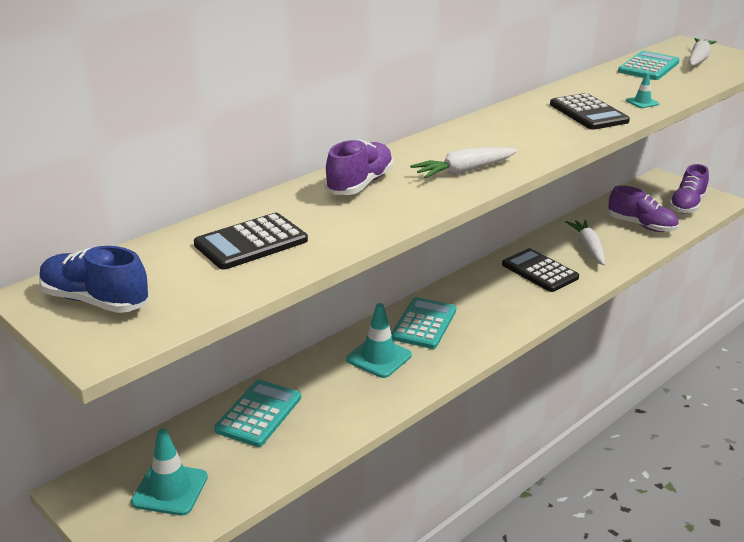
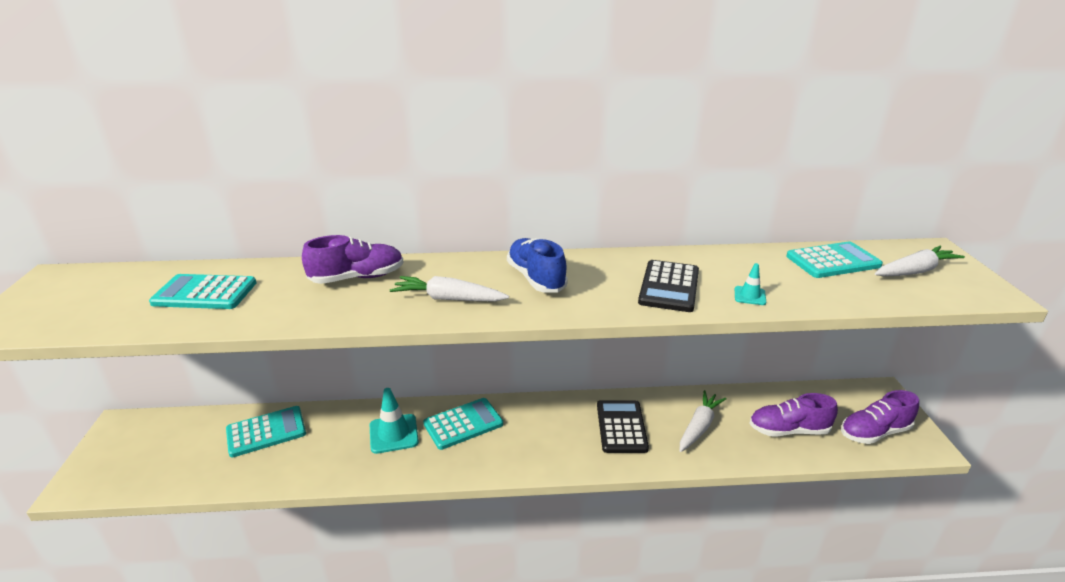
camera: 40 degrees right, 0 degrees up
(95, 301) = (59, 294): blue shoe -> blue shoe (536, 278)
(170, 489) = (150, 455): turquoise traffic cone -> none
(251, 243) = (205, 293): black calculator -> turquoise calculator
(641, 225) = (788, 430): purple shoe -> purple shoe turned 105 degrees clockwise

